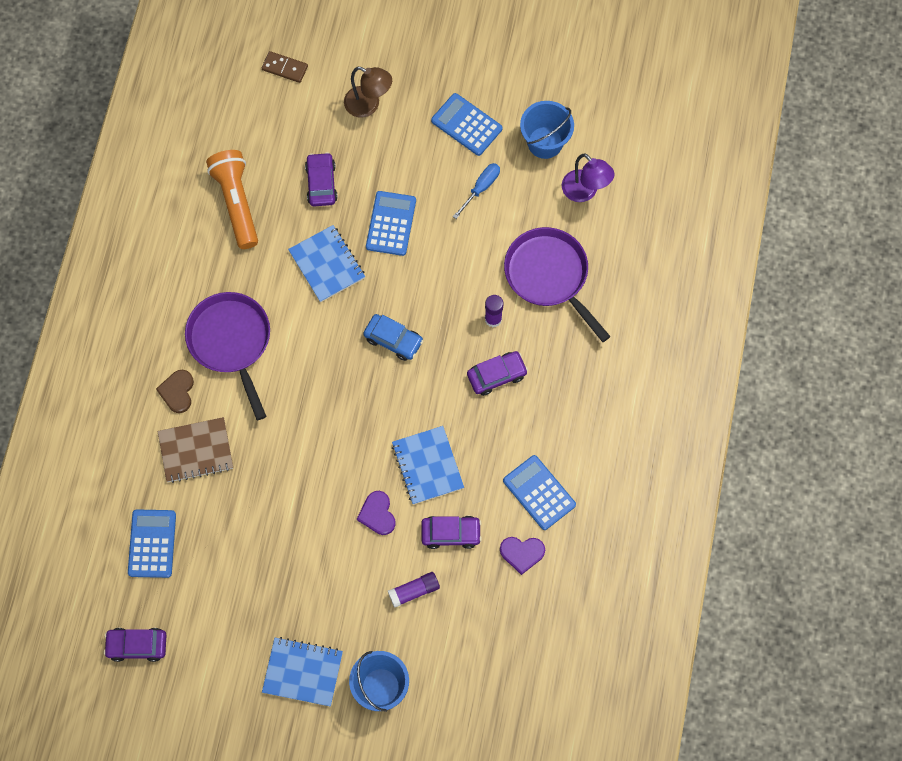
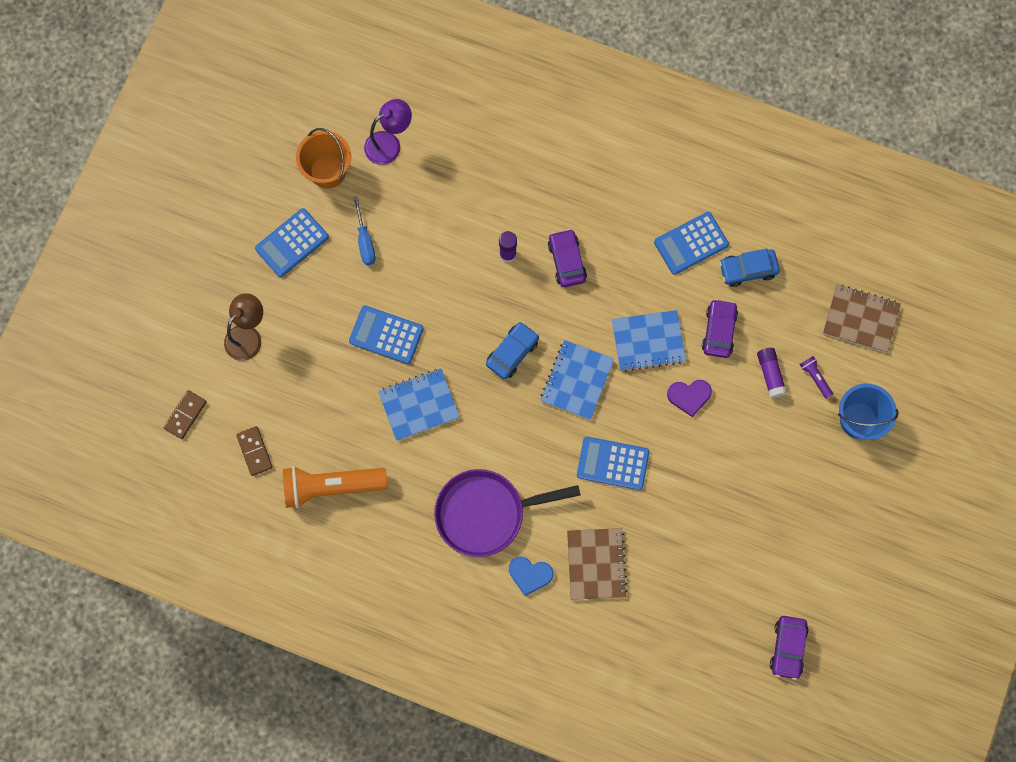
camera: 80 degrees left, 5 degrees up
(152, 543) = (686, 620): blue calculator -> blue calculator (612, 463)
(177, 392) = (530, 575): brown heart -> blue heart
(260, 132) = (254, 451): none -> brown domino
(303, 672) = (835, 490): blue notebook -> blue notebook (577, 380)
(321, 183) = (327, 397): purple car -> none
(418, 637) = (815, 377): none -> purple flashlight
(481, 188) = (365, 241): blue screwdriver -> blue screwdriver turned 150 degrees counterclockwise
(489, 676) = (860, 319): none -> brown notebook
(522, 553) = (748, 269): purple heart -> blue car
(545, 142) = (328, 171): blue bucket -> orange bucket
(549, 276) = (472, 193): purple pan -> none

